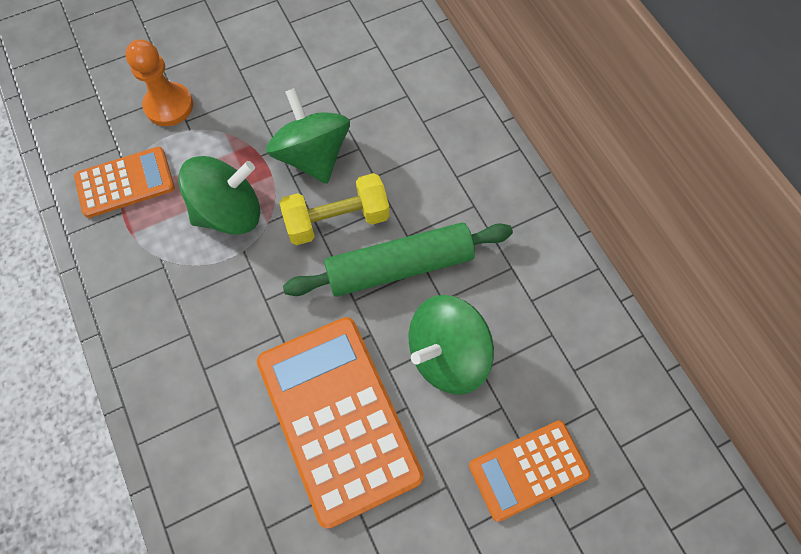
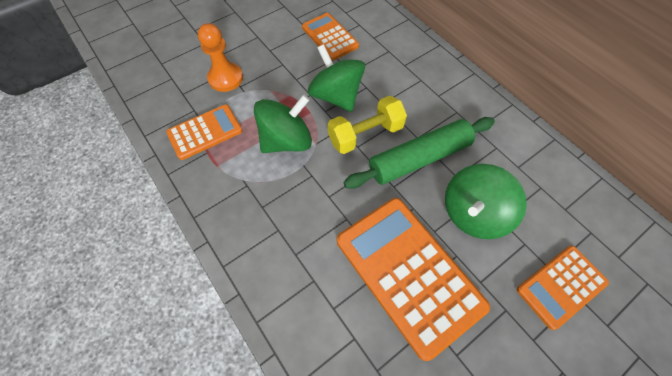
camera: 10 degrees left, 5 degrees down
(329, 60) = (330, 37): none -> orange calculator

